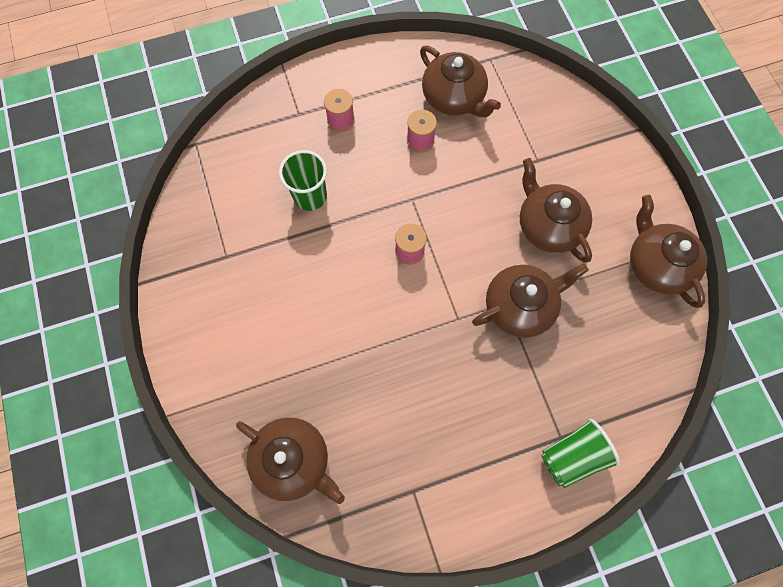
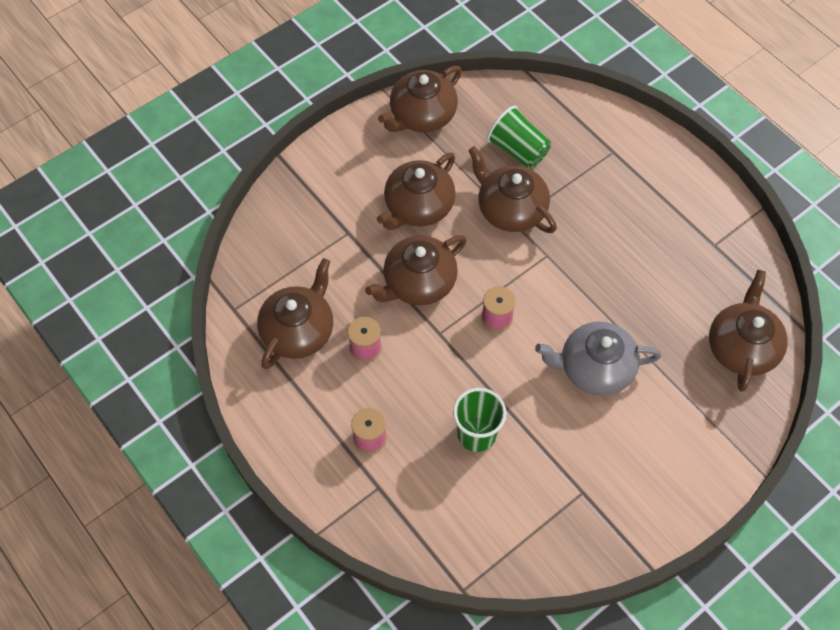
camera: 110 degrees left, 10 degrees down
(328, 313) = (594, 368): none -> grey teapot
(467, 199) = (418, 282): none -> brown teapot
(572, 455) = (623, 141): green cup -> green cup (518, 150)

